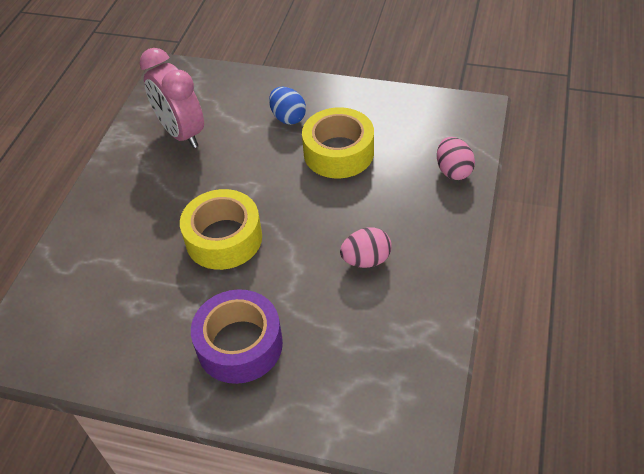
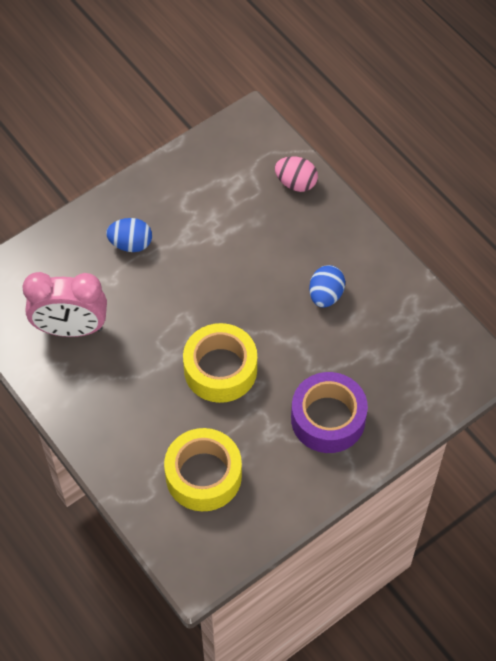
camera: 55 degrees left, 10 degrees up
(338, 152) = (205, 238): yellow tape -> yellow tape (203, 475)
(366, 260) = (325, 295): pink egg -> blue egg

